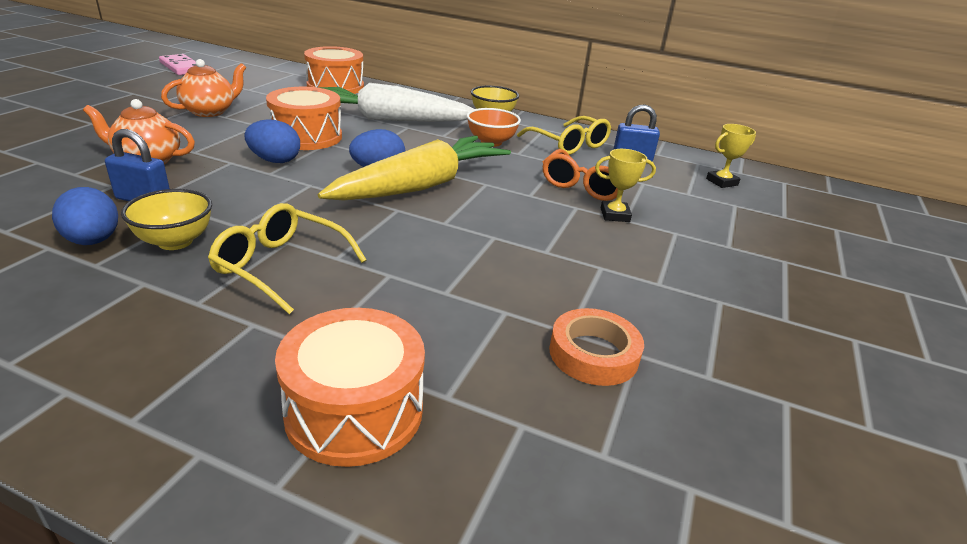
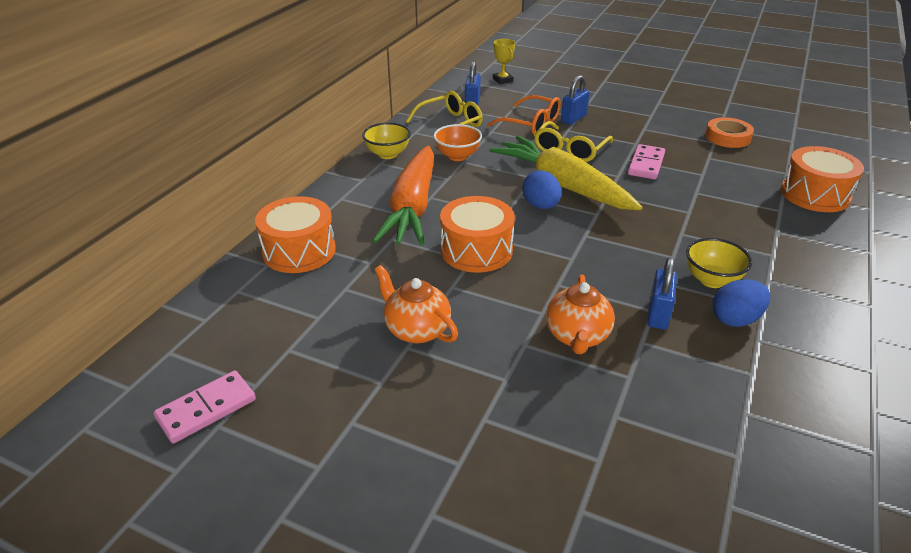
camera: 85 degrees left, 5 degrees up
(275, 160) = (544, 260): blue egg -> none
(281, 266) = (713, 230): yellow glasses -> yellow glasses (570, 150)
(388, 120) = (412, 208): white carrot -> orange carrot
(477, 248) = (646, 164): none -> pink domino
(615, 215) = (573, 119): yellow trophy -> blue padlock

